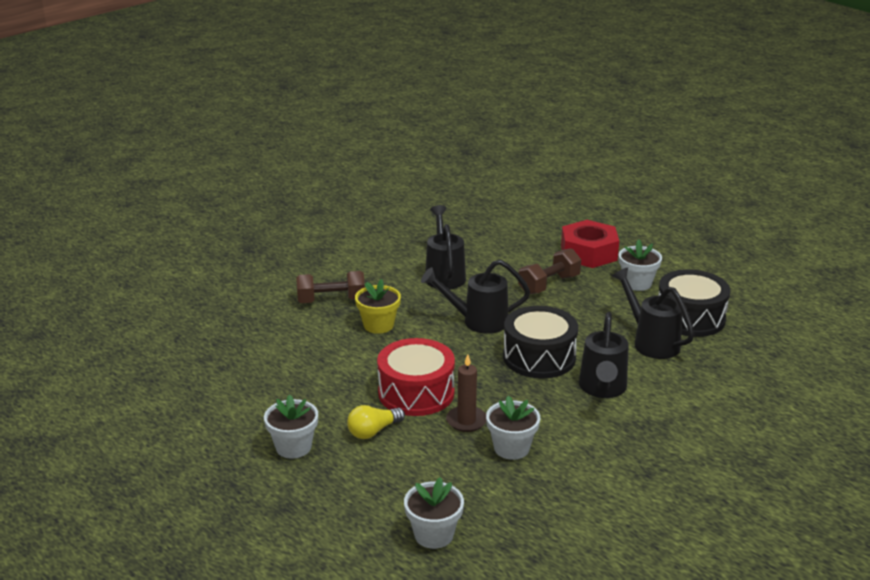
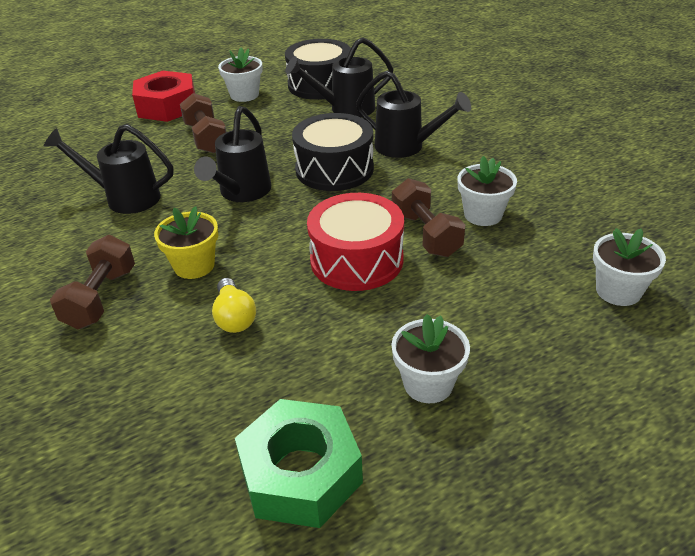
camera: 70 degrees left, 10 degrees up
(208, 410) = (301, 473): none -> green nut
(373, 431) = (420, 306): yellow light bulb -> yellow light bulb (234, 317)
(466, 421) = (426, 234): brown candle -> brown dumbbell

